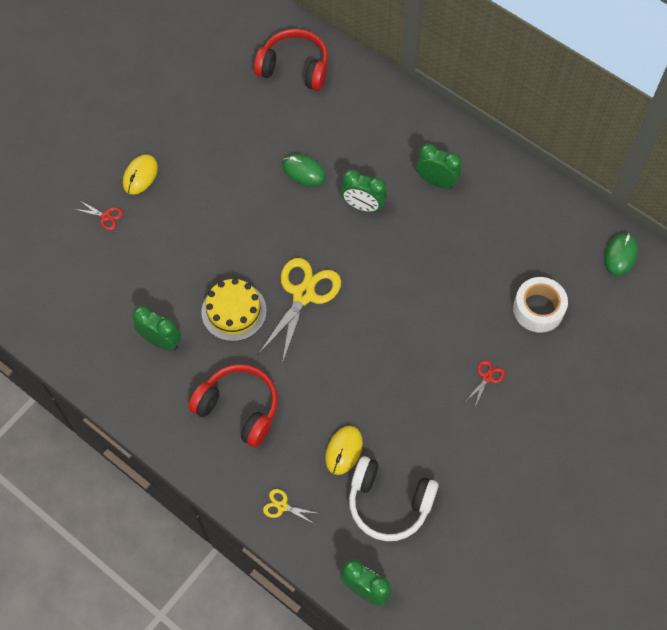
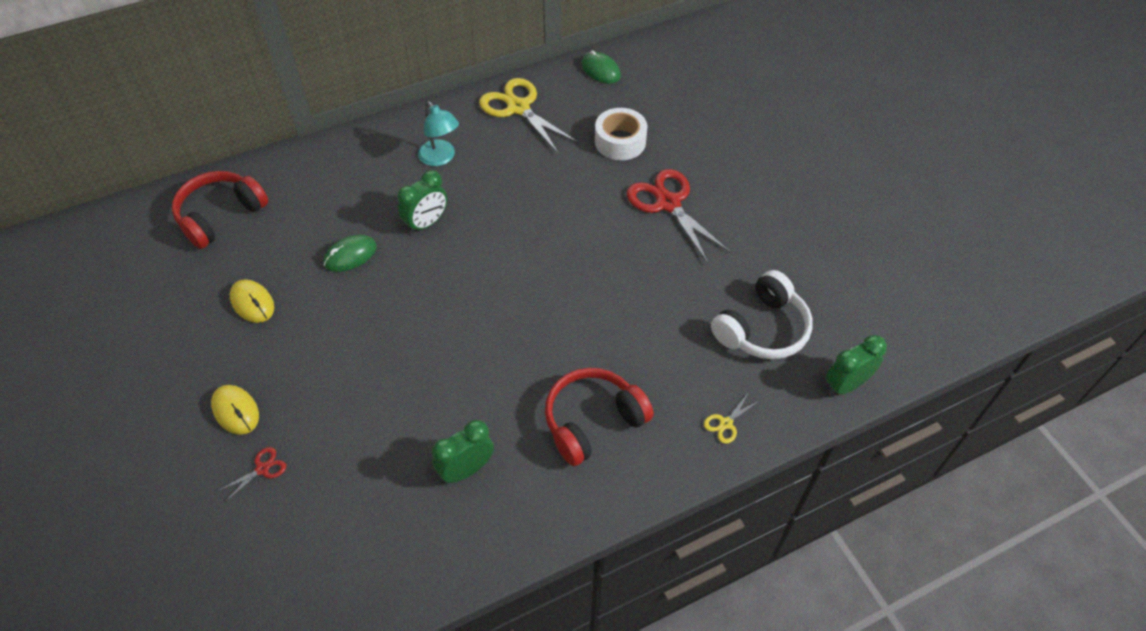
camera: 65 degrees left, 10 degrees down
(234, 311) = (473, 382): yellow cake -> none
(303, 294) = (494, 311): yellow scissors -> yellow scissors (518, 108)
(344, 451) = (688, 344): yellow mouse -> yellow mouse (252, 303)
(436, 181) = (441, 158): green clock -> turquoise lamp
(487, 377) = (668, 203): red scissors -> red scissors, size x2.25

